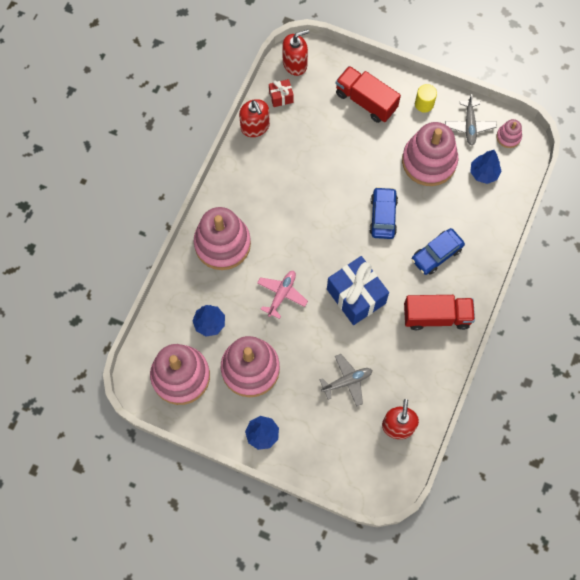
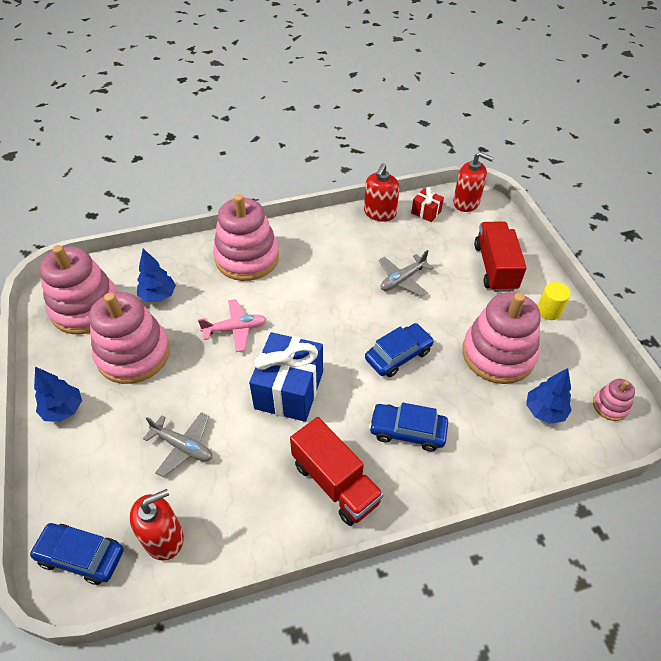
camera: 50 degrees right, 20 degrees down
(375, 474) = (81, 556): none -> blue car
(469, 125) = (576, 362): grey plane -> grey plane (402, 279)

